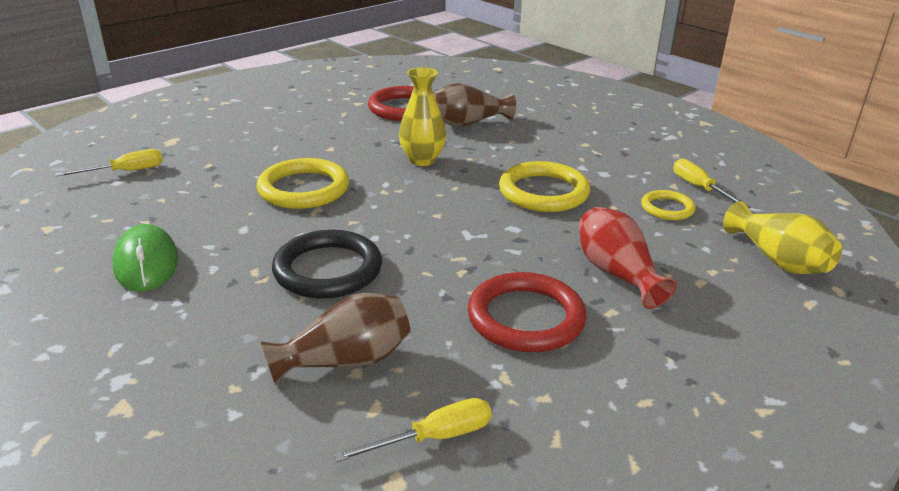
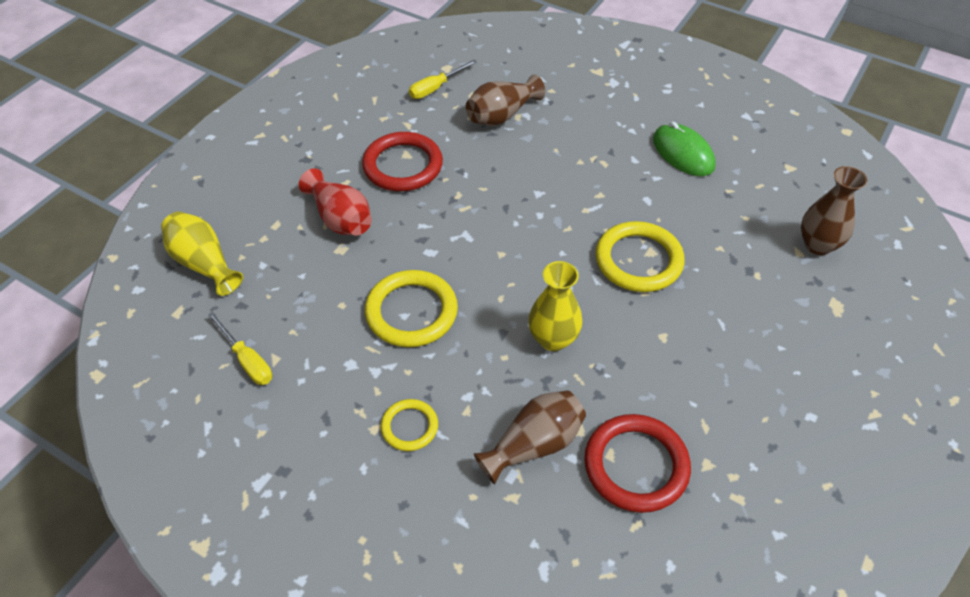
camera: 165 degrees right, 20 degrees up
(125, 172) = (818, 245): yellow screwdriver -> brown vase
(328, 270) = (554, 175): black ring -> none
(667, 208) = (288, 315): yellow ring -> yellow ring (409, 427)

